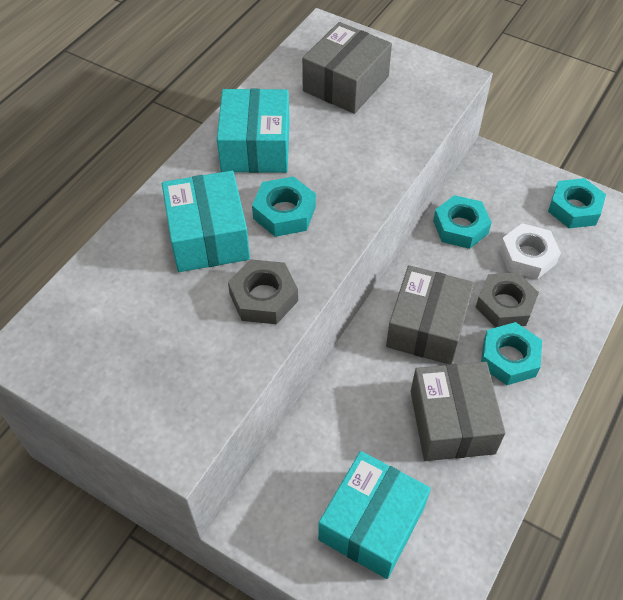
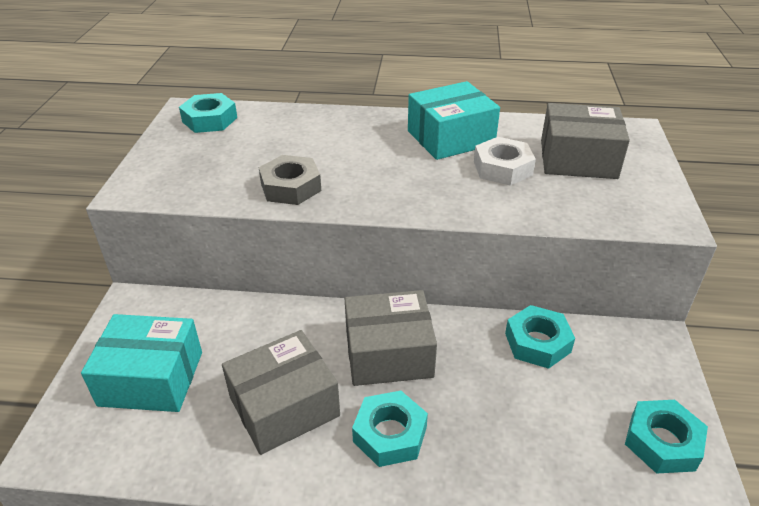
camera: 65 degrees right, 15 degrees down
(208, 236) = (336, 145): turquoise box -> none
(284, 212) = (389, 171): turquoise nut -> turquoise nut (209, 120)
(505, 305) = (460, 410): grey nut -> none
(527, 256) = (545, 413): white nut -> white nut (502, 168)

